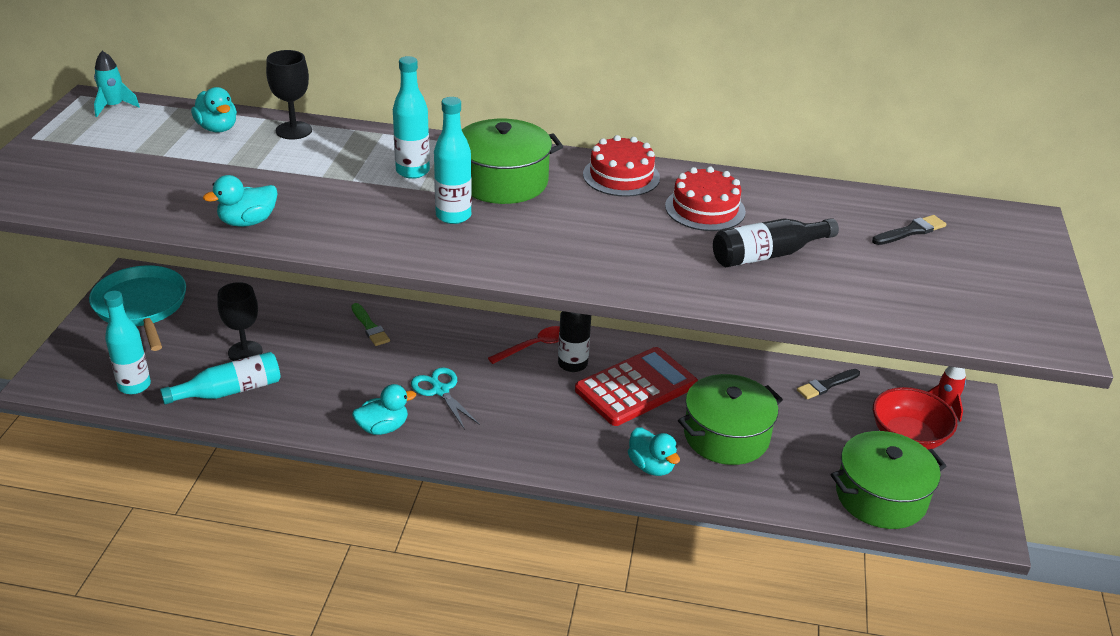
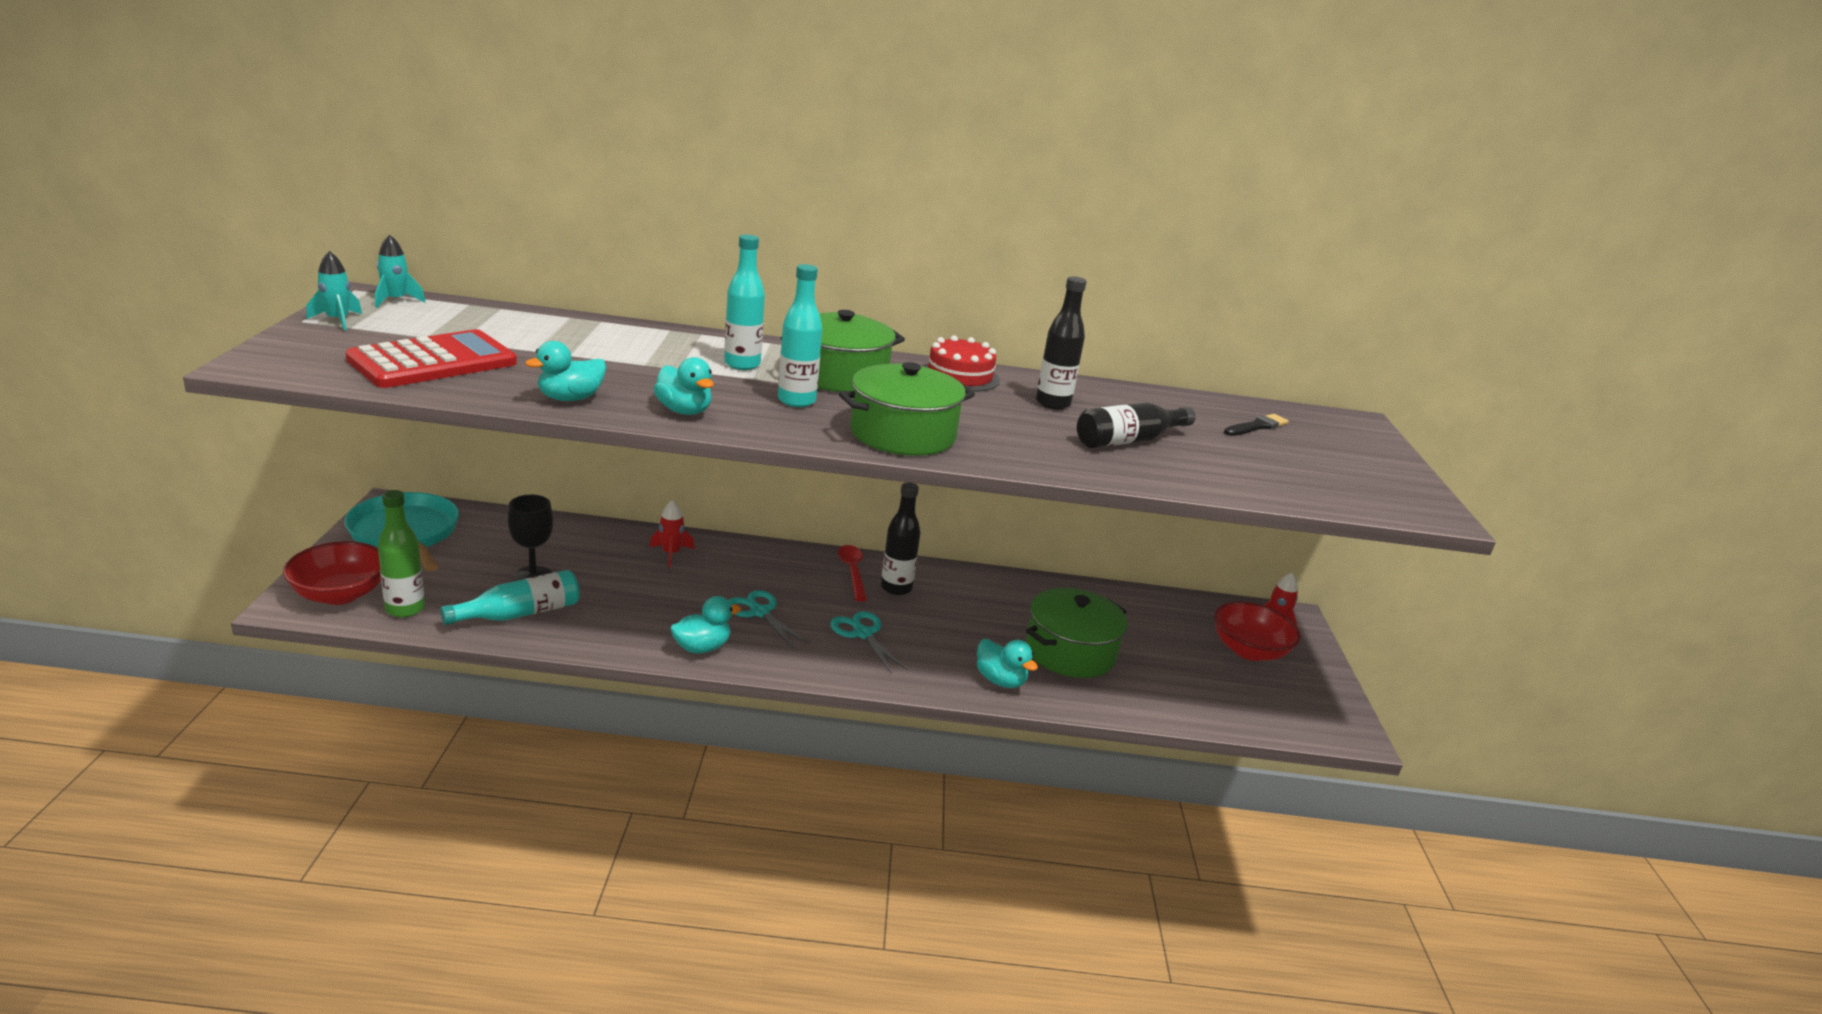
camera: 10 degrees left, 10 degrees down
(61, 135) = (338, 321): none -> turquoise rocket
(82, 370) = (340, 594): none -> red bowl
(134, 386) = (405, 609): turquoise bottle -> green bottle
(217, 128) = (518, 322): turquoise duck -> turquoise duck (684, 411)
(293, 130) = (603, 328): black goblet -> none
(370, 327) = (671, 554): green brush -> red rocket
(531, 414) = (863, 634): none -> turquoise scissors
(534, 346) = (852, 572): red spoon -> red spoon turned 60 degrees counterclockwise
(636, 387) = (967, 609): red calculator -> red calculator (433, 362)
(705, 209) = (1053, 403): red cake -> black bottle
(826, 385) = (1157, 606): black brush -> none
(880, 496) = (1239, 704): green pot -> green pot (902, 434)

